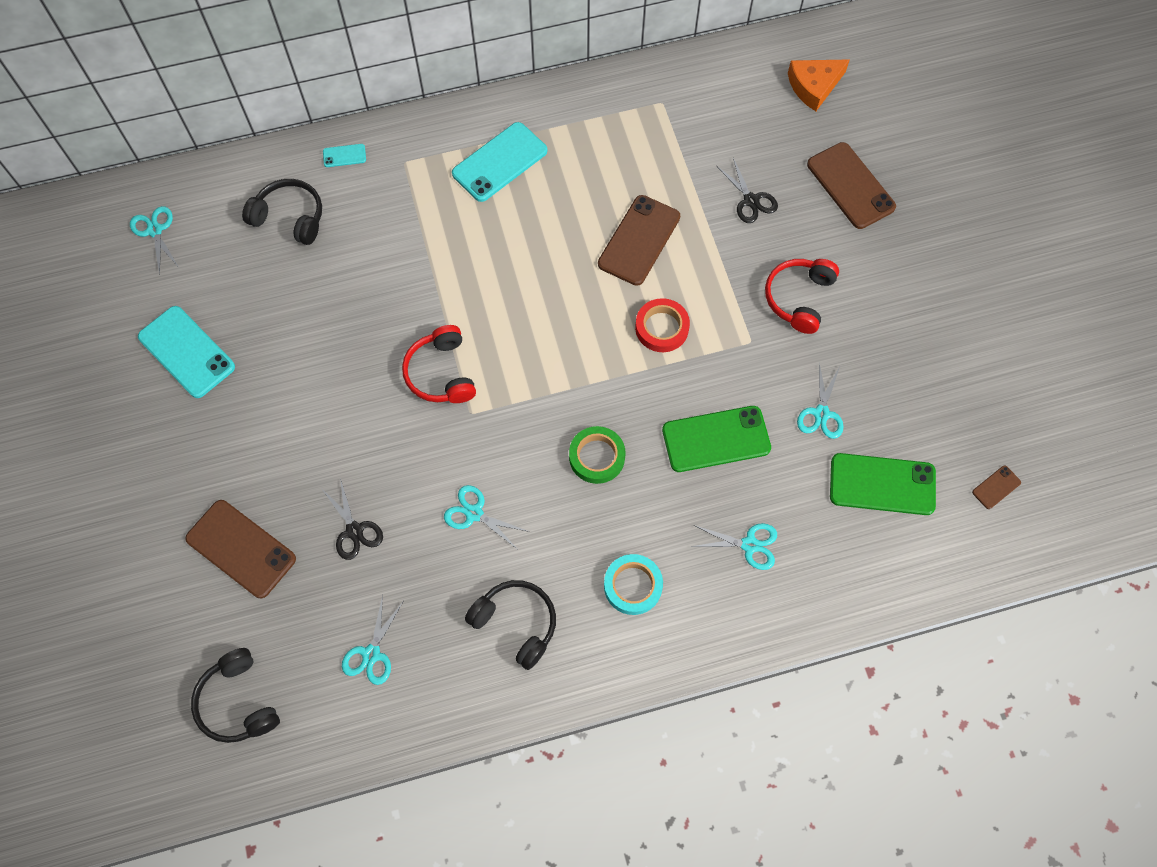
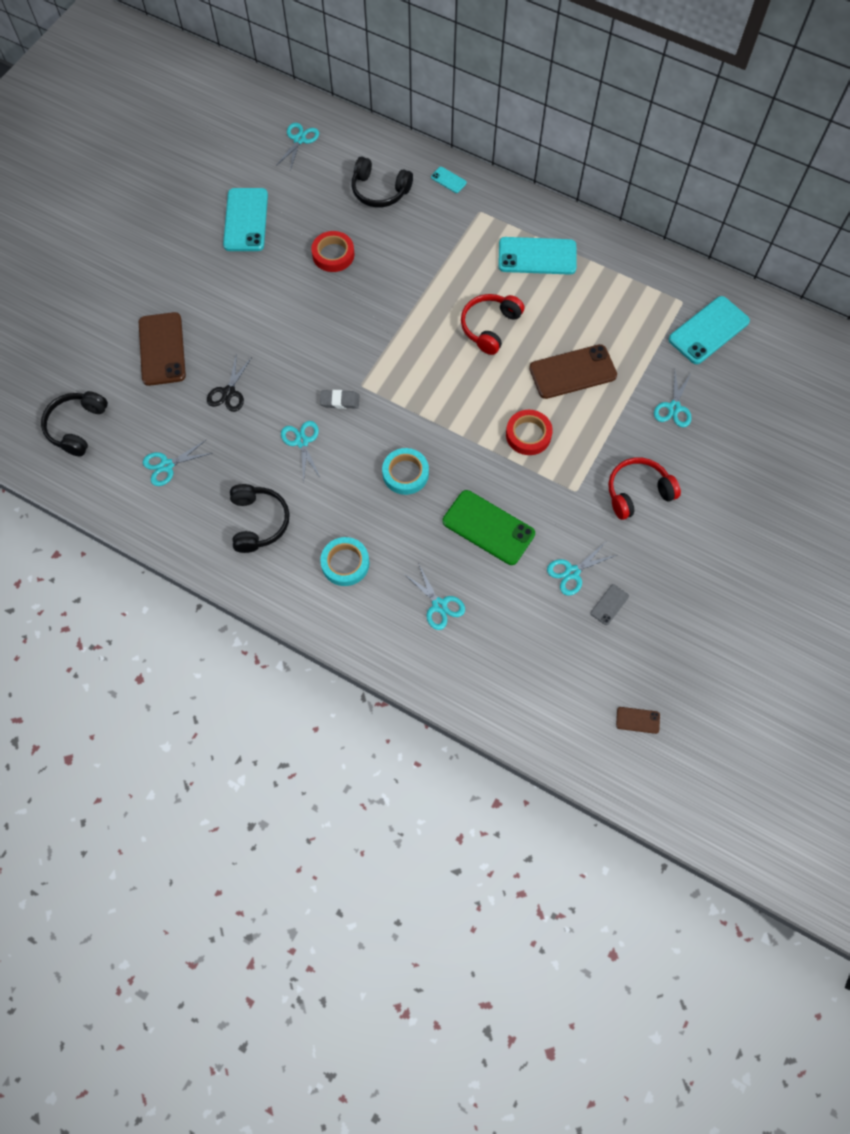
camera: 45 degrees right, 0 degrees up
(290, 217) = (379, 191): black headphones -> black headphones turned 135 degrees clockwise
(311, 314) = (333, 254): none -> red tape
(441, 373) = (369, 348): red headphones -> red headphones (490, 327)
(467, 444) = (340, 401): none -> grey eraser
(597, 457) = (405, 473): green tape -> turquoise tape
(708, 110) = (708, 330): none -> turquoise phone
(751, 200) = (674, 408): black scissors -> turquoise scissors
(814, 86) = (801, 372): orange cheese -> none
(850, 186) = (754, 454): brown phone -> none
(877, 413) = (609, 604): none -> grey phone
(882, 484) = (563, 648): green phone -> none

